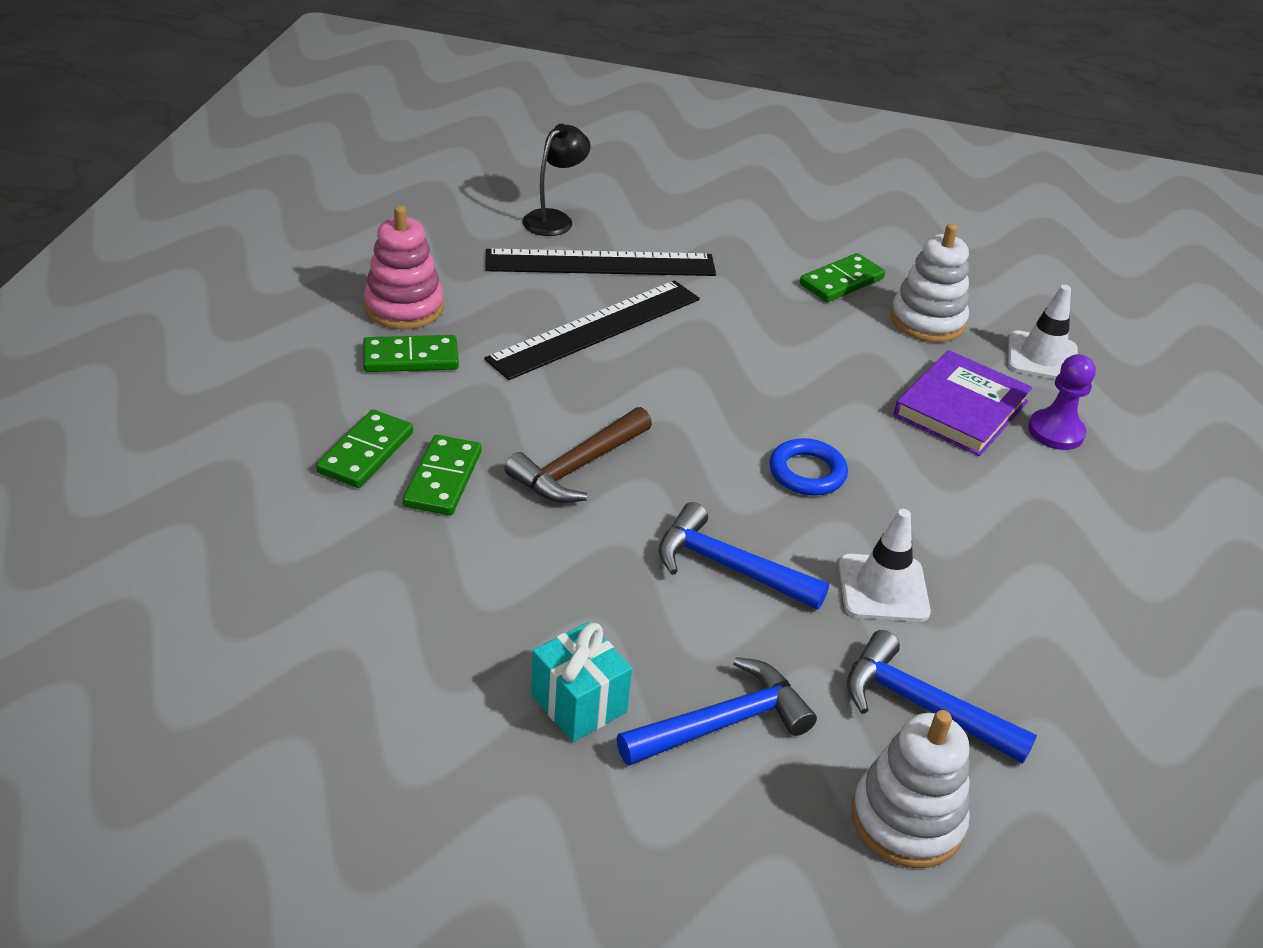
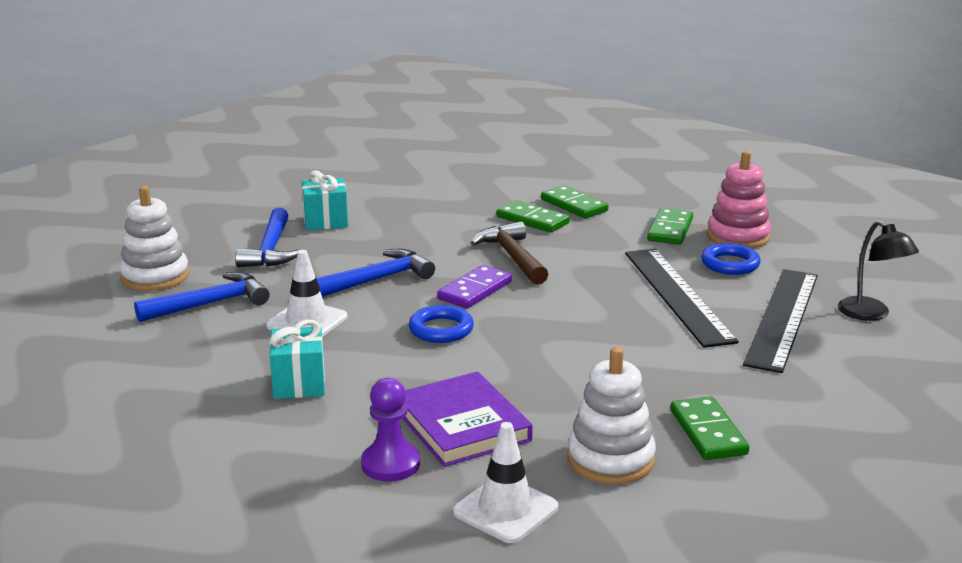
camera: 120 degrees right, 15 degrees down
(489, 305) = (730, 264): none -> blue ring
(694, 474) = (474, 290): none -> purple domino
(1005, 539) = (299, 384): none -> turquoise gift

